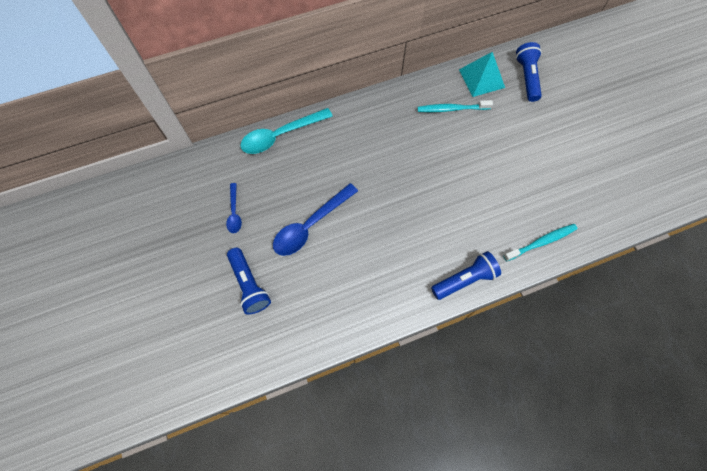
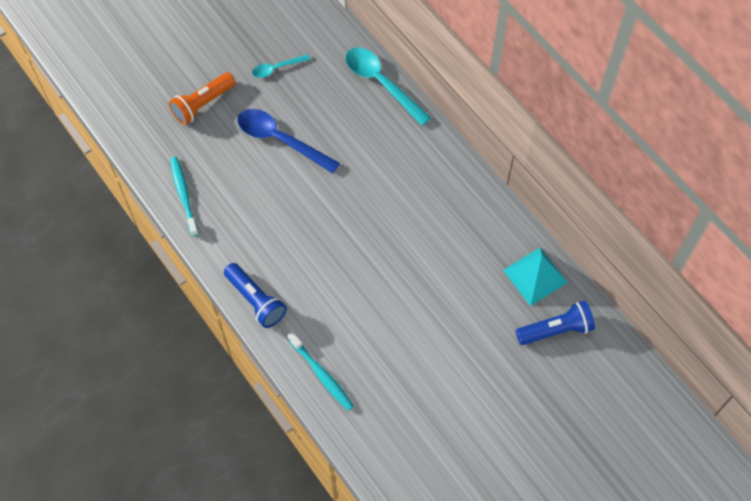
camera: 75 degrees right, 5 degrees down
(234, 212) = (276, 68): blue spoon -> turquoise spoon
(249, 285) = (202, 104): blue flashlight -> orange flashlight
(452, 109) = (476, 250): turquoise toothbrush -> turquoise toothbrush (184, 195)

